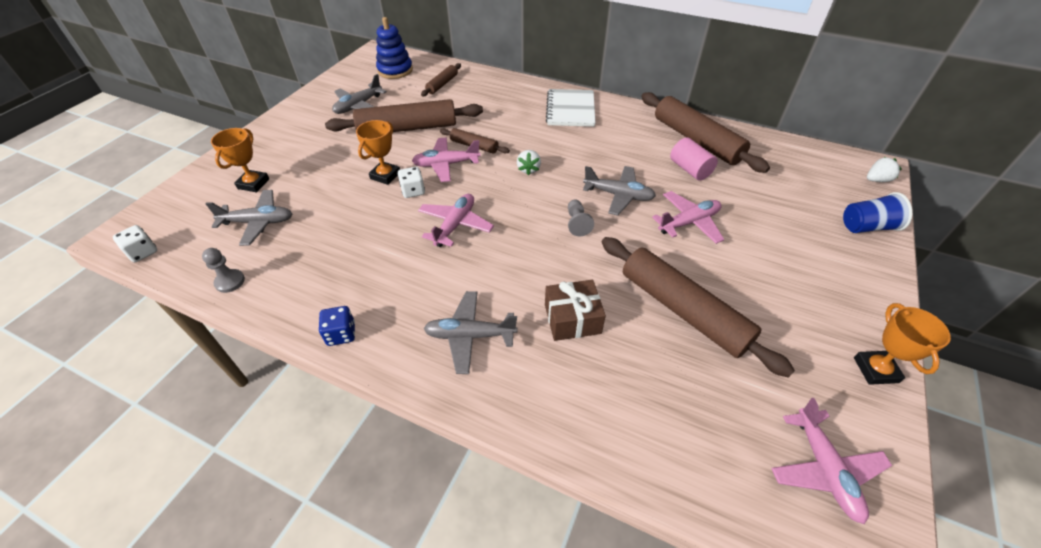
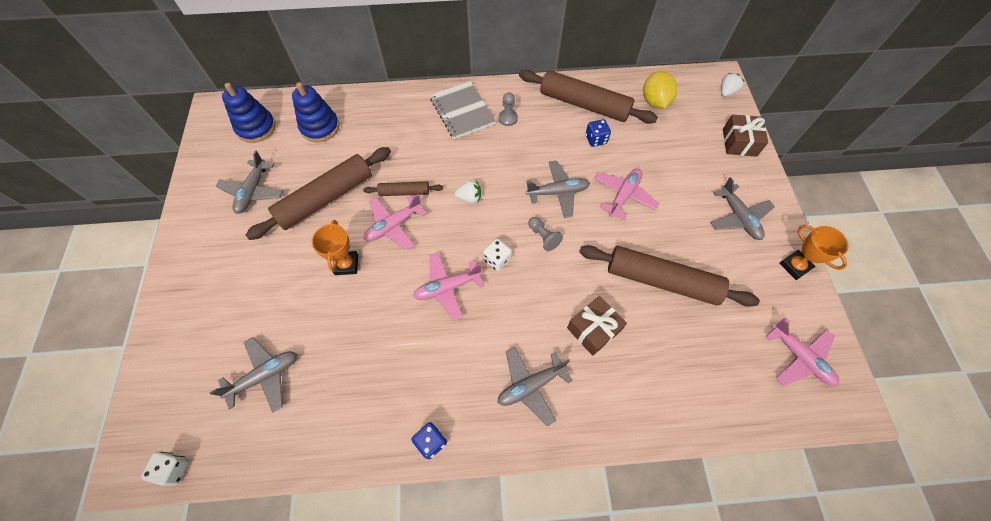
camera: 30 degrees left, 15 degrees up
(230, 282) = (292, 449): grey pawn -> grey pawn (508, 118)
(253, 184) = (221, 336): orange trophy -> none
(413, 191) = (385, 269): white dice -> white dice (497, 260)
(442, 84) = (320, 127): brown rolling pin -> blue stacking toy
(455, 225) = (448, 287): pink plane -> pink plane turned 105 degrees counterclockwise
(528, 169) = (469, 198): white strawberry -> white strawberry turned 60 degrees counterclockwise
(570, 109) = (462, 111): white notebook -> grey notebook
(690, 169) = (596, 139): pink cylinder -> blue dice
(779, 161) = (655, 101): none -> yellow lemon
(822, 292) = (738, 217): none -> grey plane
(867, 227) = (739, 142): blue cup -> brown gift

